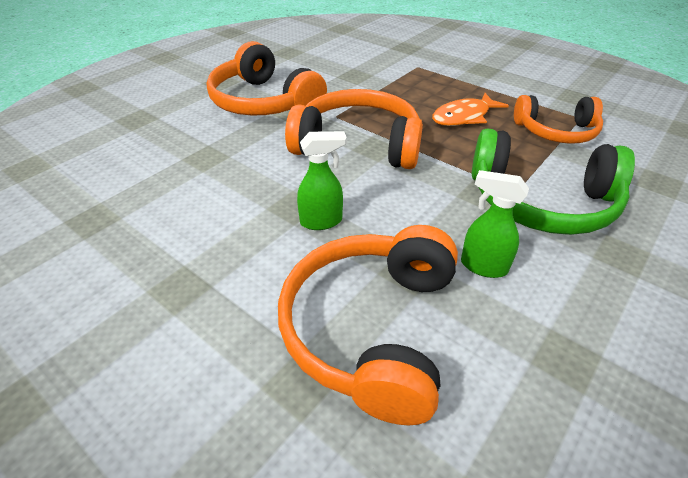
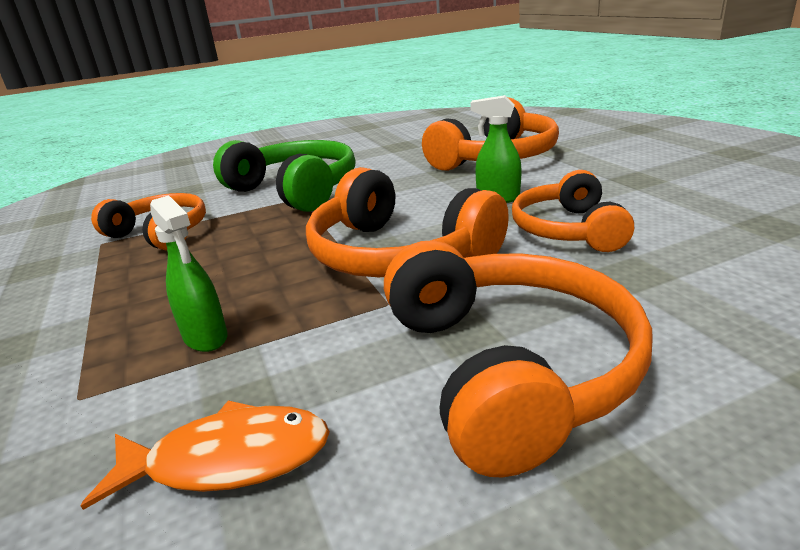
camera: 150 degrees left, 15 degrees down
(249, 188) = (568, 230): none -> orange headphones
(464, 117) = (214, 267): orange fish -> orange fish (228, 459)
(482, 266) = (395, 169): green spray bottle -> green spray bottle (206, 338)

